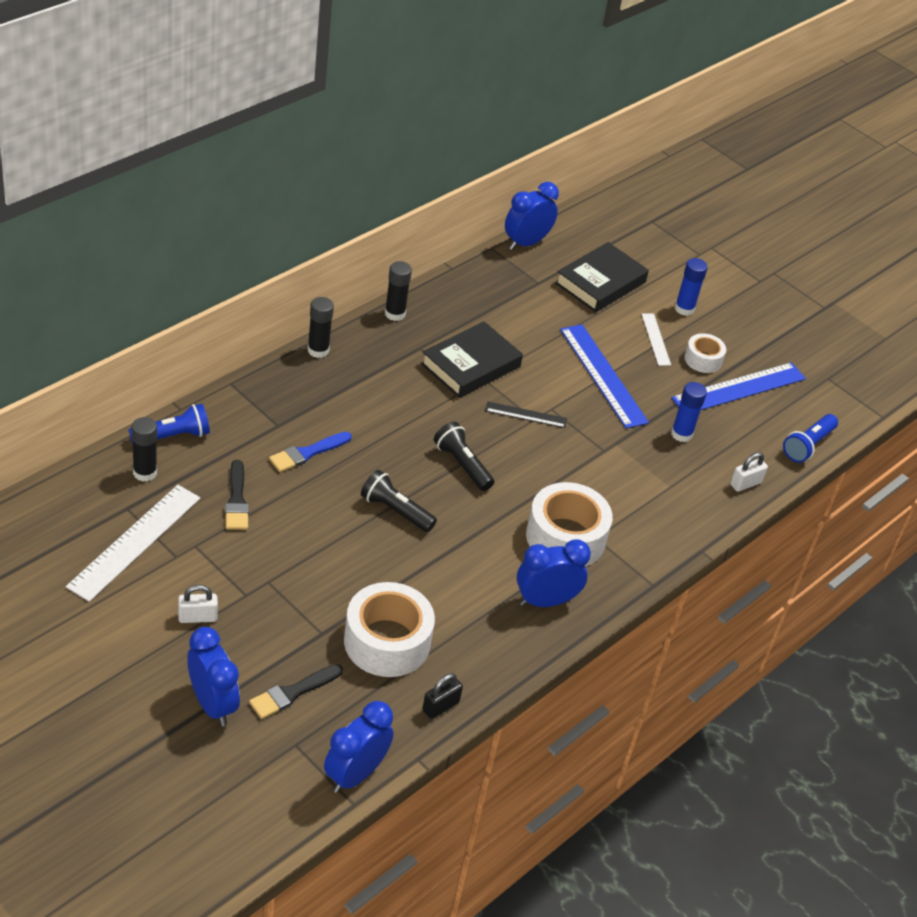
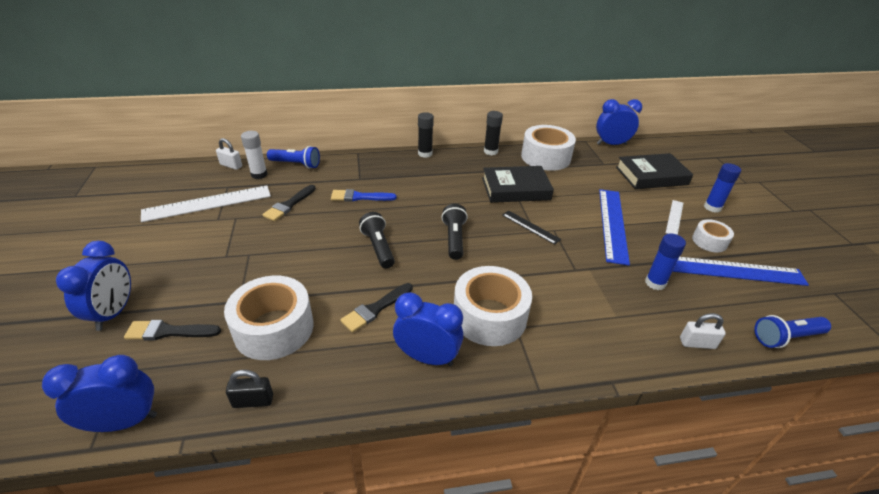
camera: 40 degrees right, 5 degrees down
(145, 473) = (259, 175): black glue stick -> white glue stick
(197, 617) = (182, 256): white padlock -> white padlock (231, 165)
(459, 578) = (375, 309): none -> black brush
(466, 298) = (545, 157): none -> white tape

